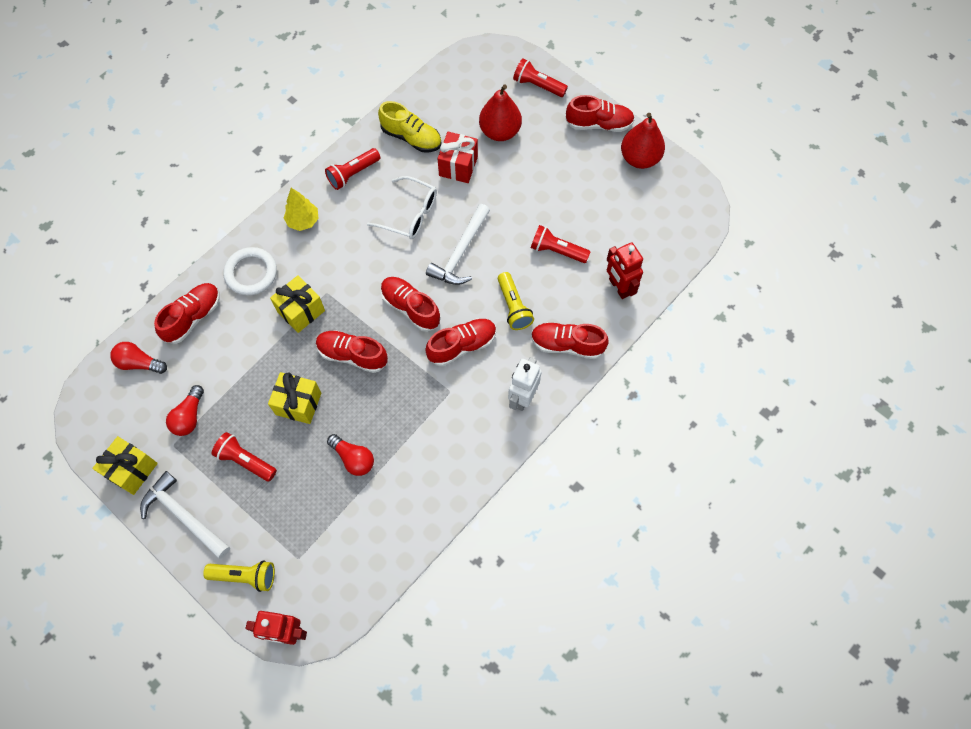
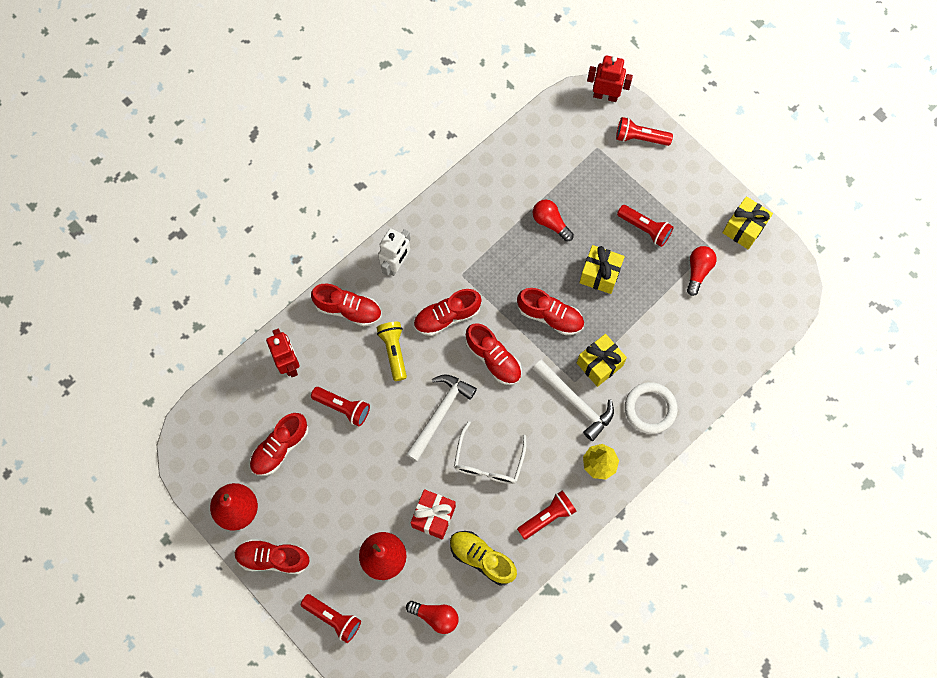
camera: 175 degrees left, 5 degrees up
(139, 363) = (750, 325): red light bulb -> red light bulb (435, 616)
(184, 516) = (694, 188): white hammer -> white hammer (575, 402)
(193, 317) = (703, 367): red shoe -> red shoe (280, 448)
(245, 576) = (640, 138): yellow flashlight -> red flashlight
(410, 214) = (488, 462): white glasses -> white glasses turned 105 degrees counterclockwise

